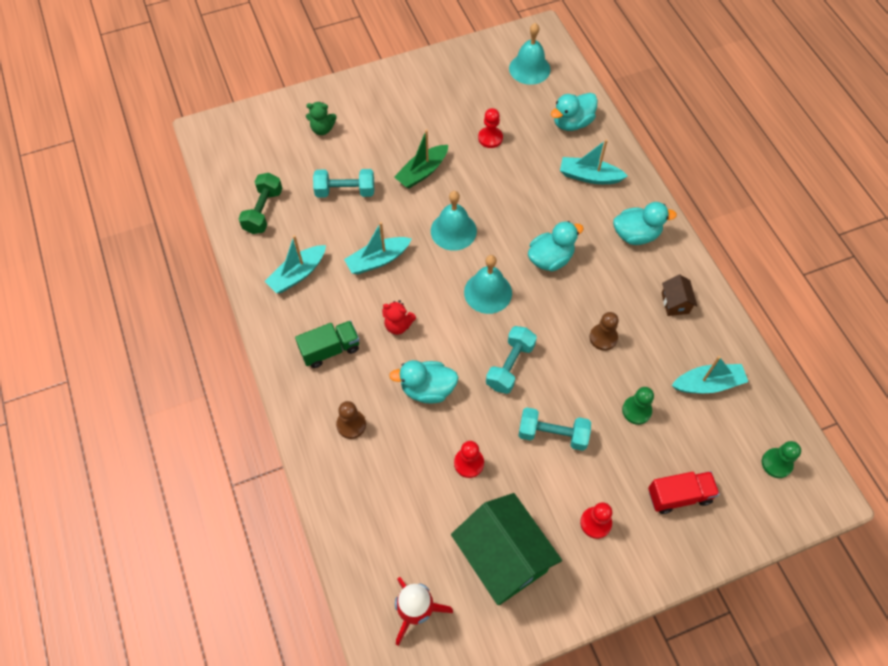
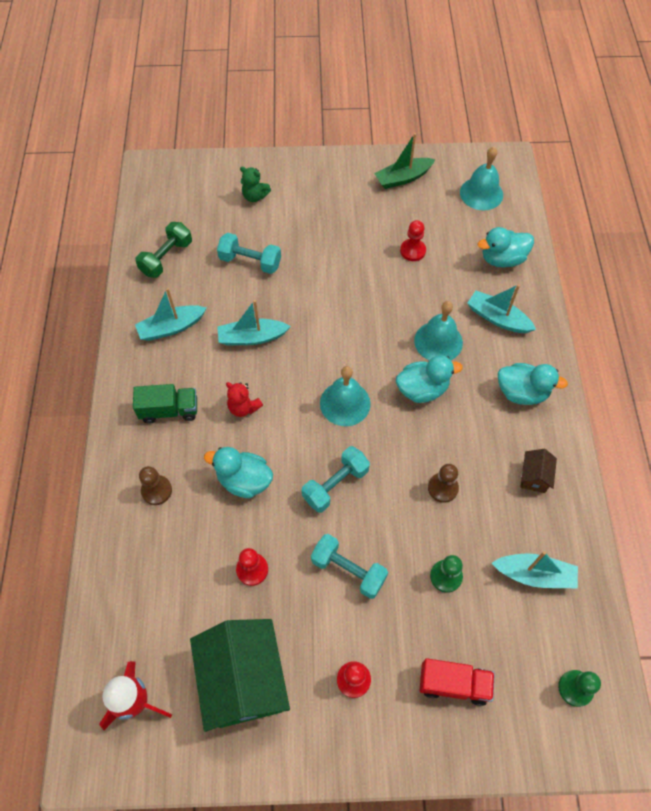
camera: 20 degrees right, 0 degrees up
(422, 172) = (331, 265): green boat -> green boat (403, 178)
(453, 231) = (337, 331): turquoise bell -> turquoise bell (438, 341)

